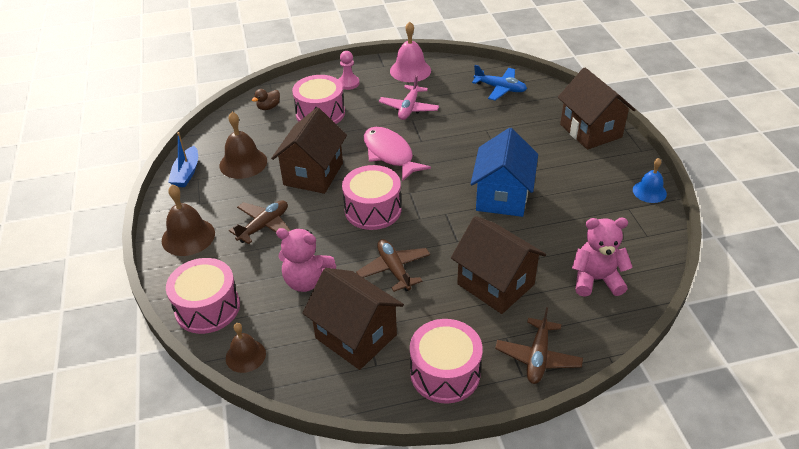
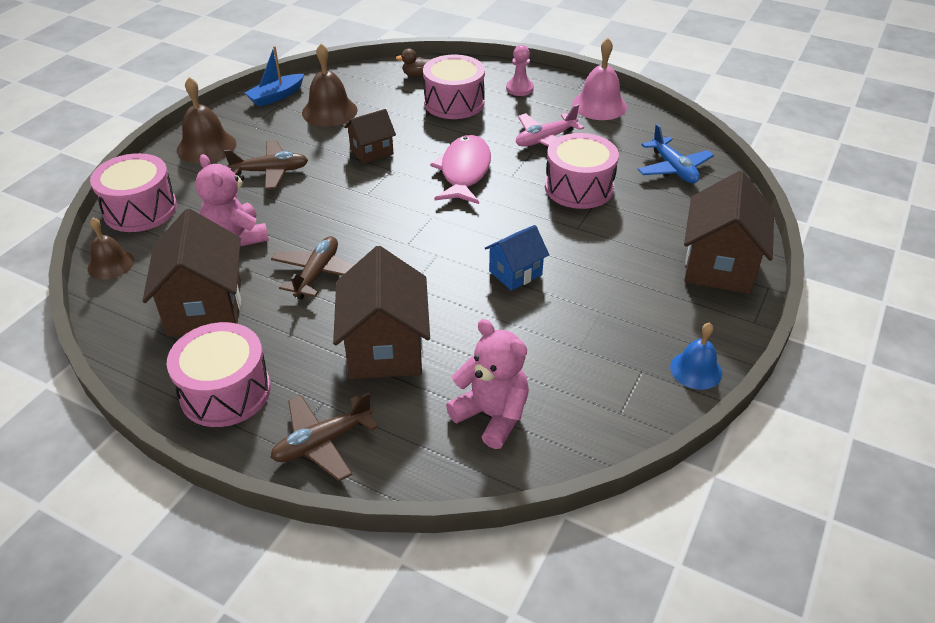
camera: 40 degrees right, 0 degrees up
(313, 174) = (371, 151): brown house -> brown house, size x0.57
(373, 210) = (376, 211): pink drum -> pink drum (579, 187)
(502, 197) = (515, 273): blue house -> blue house, size x0.57

